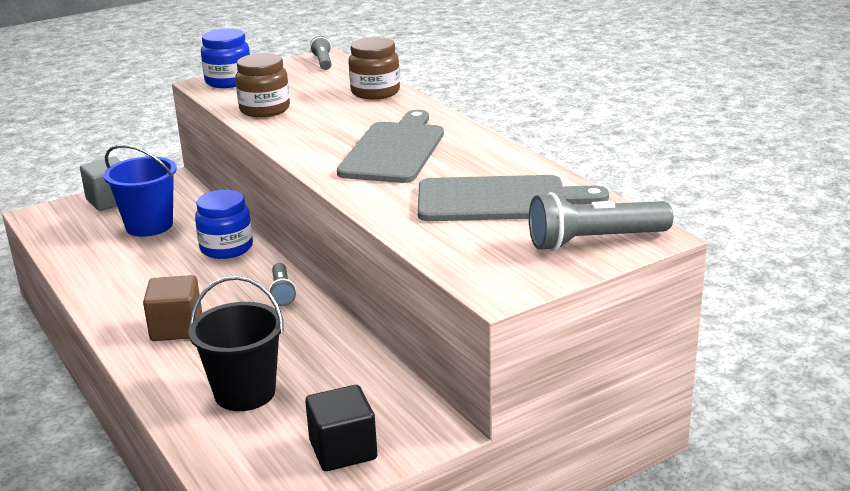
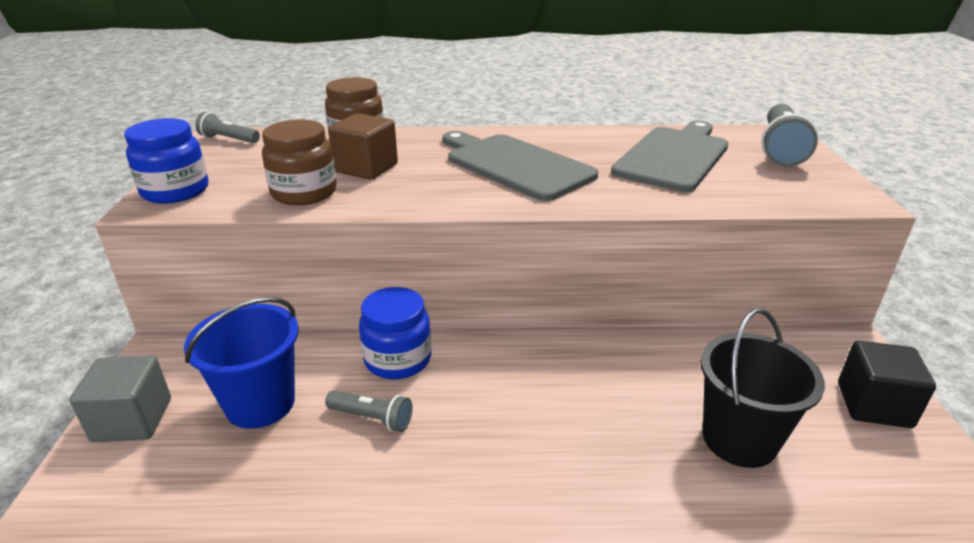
camera: 60 degrees left, 5 degrees up
(176, 328) = (557, 453): brown cube -> brown cube (366, 168)
(282, 292) = (539, 352): grey flashlight -> grey flashlight (372, 418)

